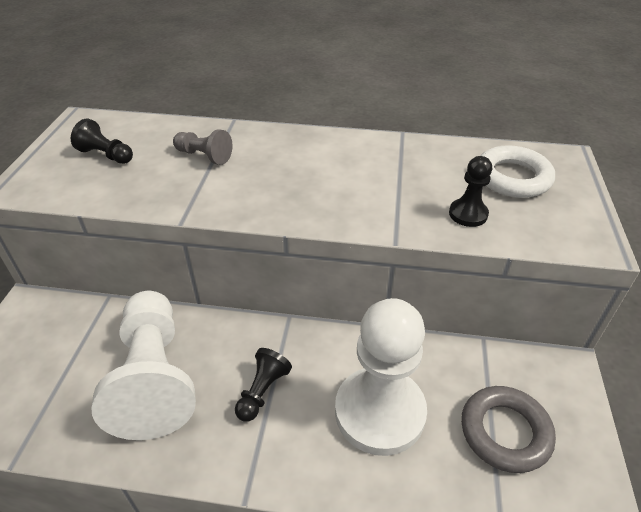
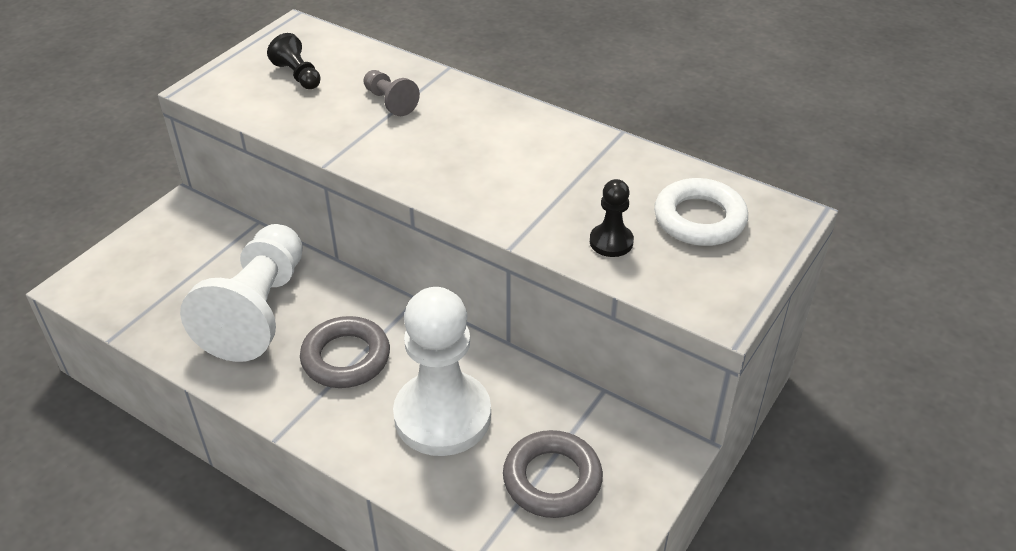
camera: 25 degrees right, 0 degrees up
(262, 391) = (346, 358): black pawn -> grey ring

